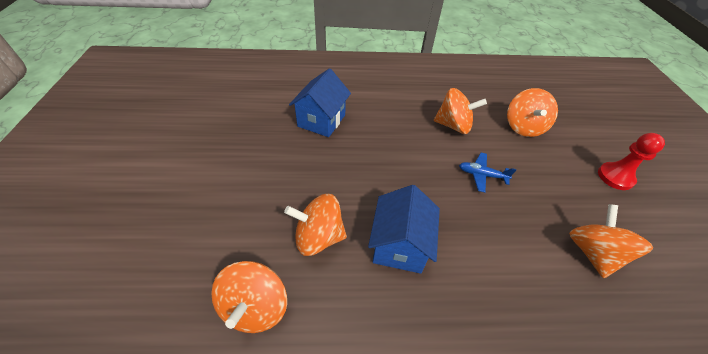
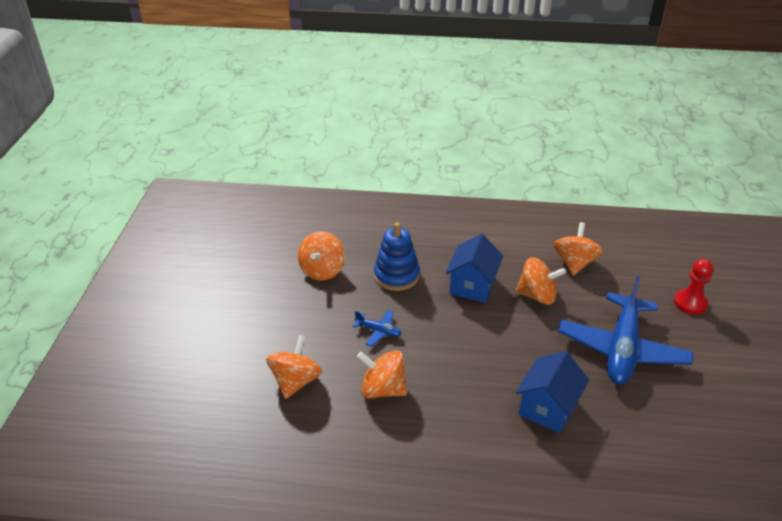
camera: 170 degrees left, 10 degrees down
(240, 175) = (622, 349): none -> blue plane
(498, 253) = (396, 276): none -> blue stacking toy
(615, 177) = (244, 319): red pawn -> red pawn (690, 303)

